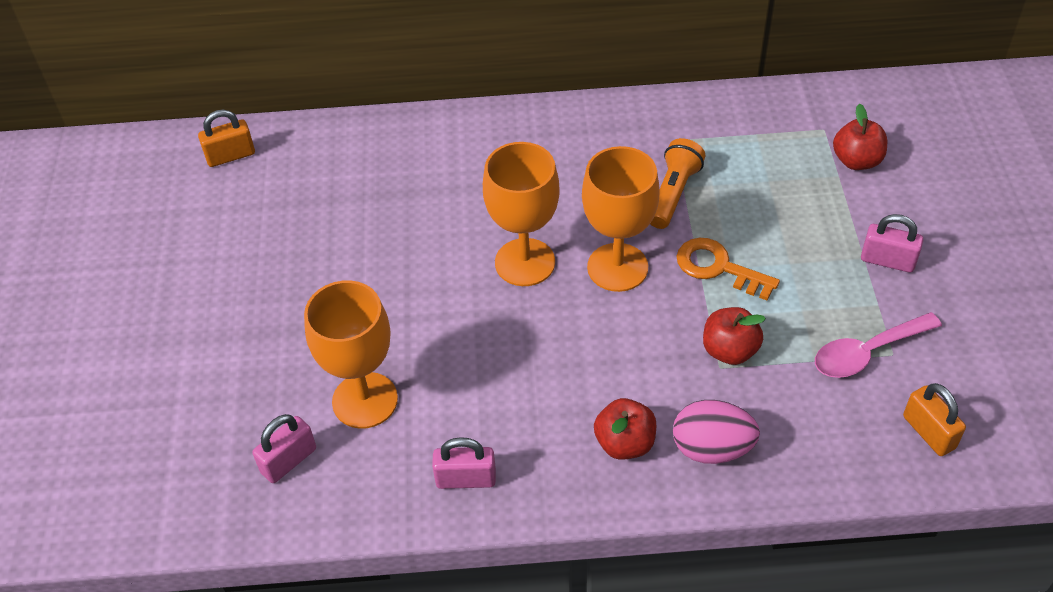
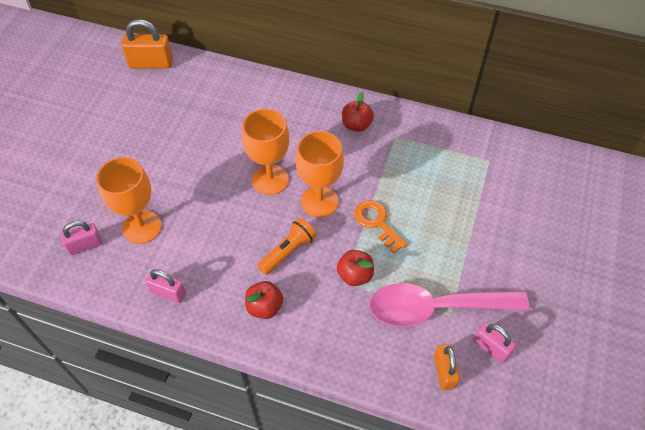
camera: 20 degrees right, 5 degrees up
(230, 156) = (151, 63): orange padlock -> orange padlock, size x1.55
(673, 193) = (376, 168): orange flashlight -> orange flashlight (288, 251)
(712, 448) = (311, 330): pink egg -> none
(856, 161) = (497, 187): red apple -> red apple (356, 125)
(867, 352) = (435, 308): pink spoon -> pink spoon, size x1.71
(887, 260) = (480, 256): pink padlock -> pink padlock (491, 347)

